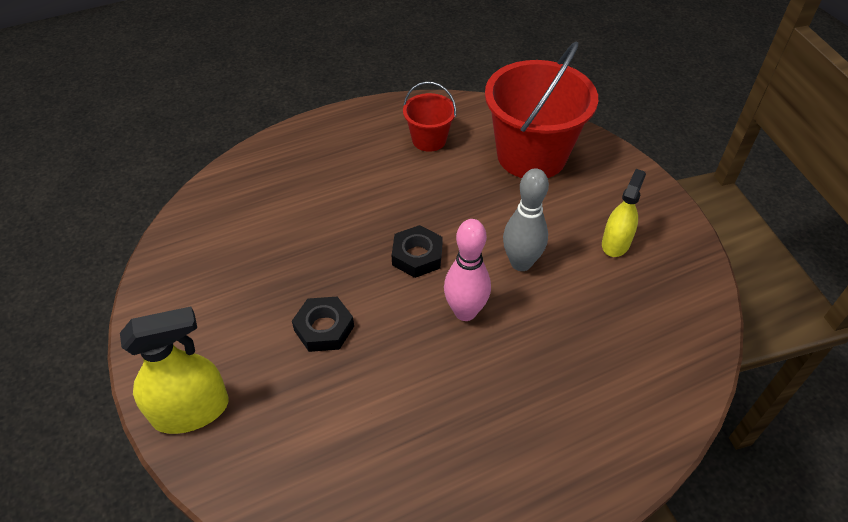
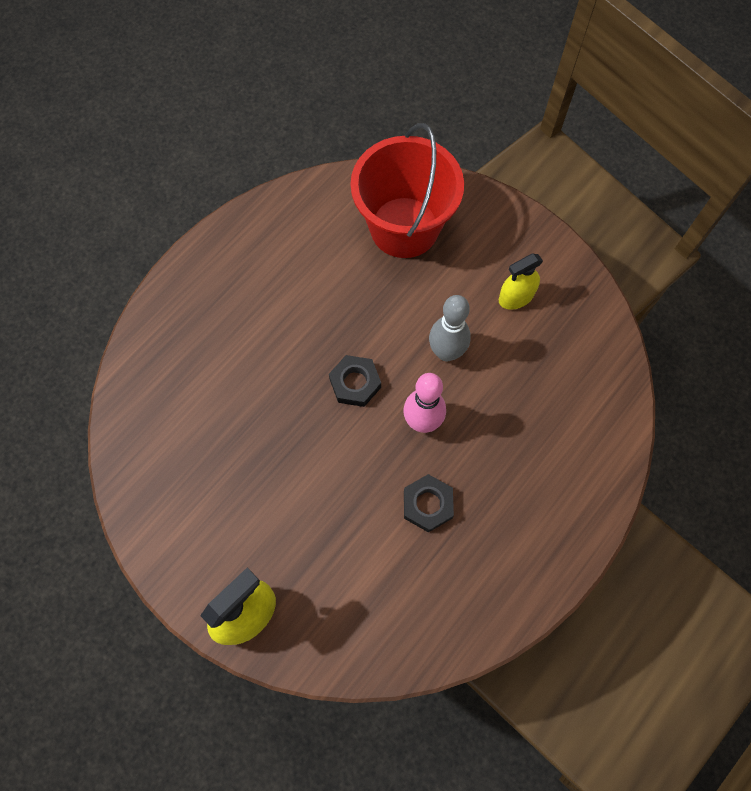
camera: 25 degrees left, 20 degrees up
(324, 328) = (313, 490): black nut -> black nut (427, 504)
(429, 140) = (301, 247): red bucket -> none
(615, 243) = (516, 297): yellow spray bottle -> yellow spray bottle turned 120 degrees counterclockwise

